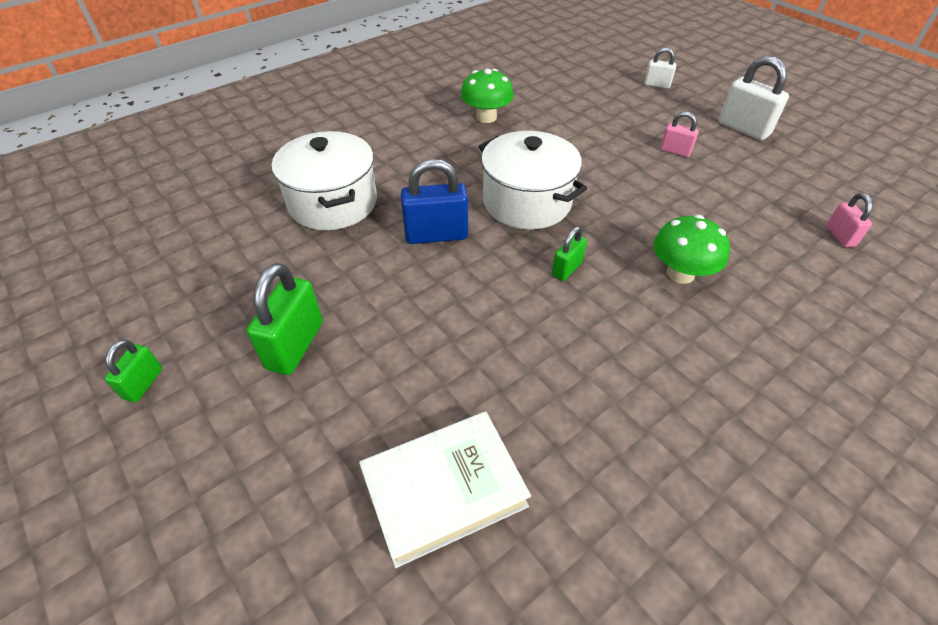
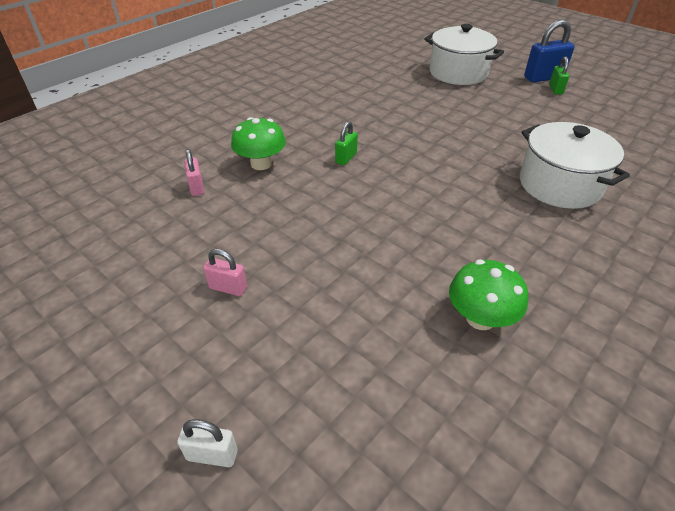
camera: 170 degrees right, 5 degrees down
(295, 345) = (496, 107): green padlock -> none
(436, 235) = (454, 170): blue padlock -> blue padlock (543, 78)
(444, 489) = (388, 77): white book -> none
(527, 202) = (389, 204): white pot -> white pot (458, 73)
(743, 129) = (114, 345): white padlock -> none
(840, 236) = (109, 205): pink padlock -> pink padlock (196, 187)

